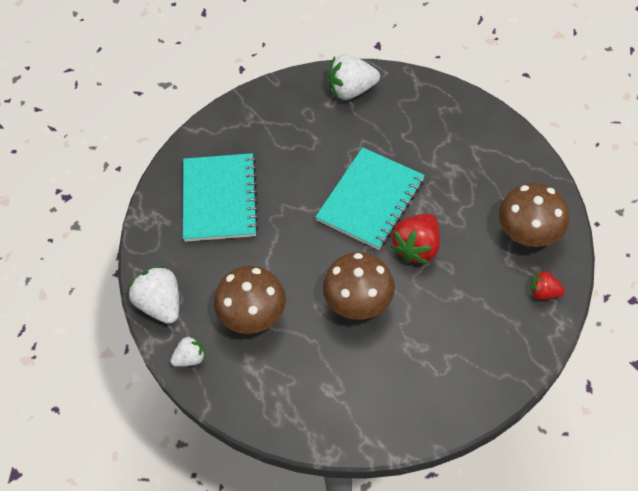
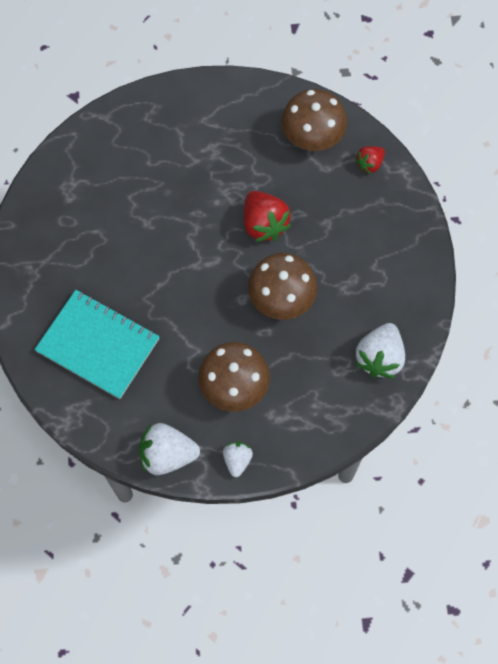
camera: 60 degrees left, 10 degrees up
(351, 90) = (70, 171): white strawberry -> white strawberry (379, 358)
(370, 200) = (193, 229): turquoise notebook -> none

